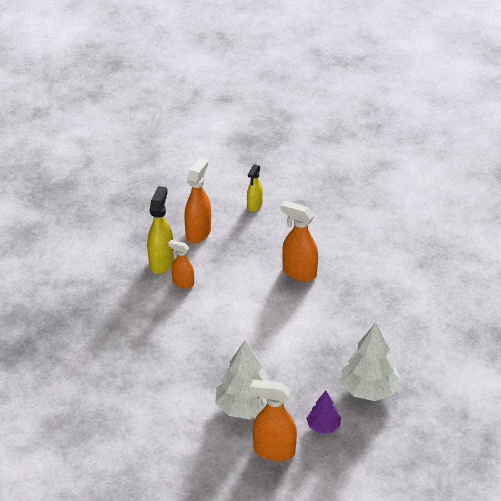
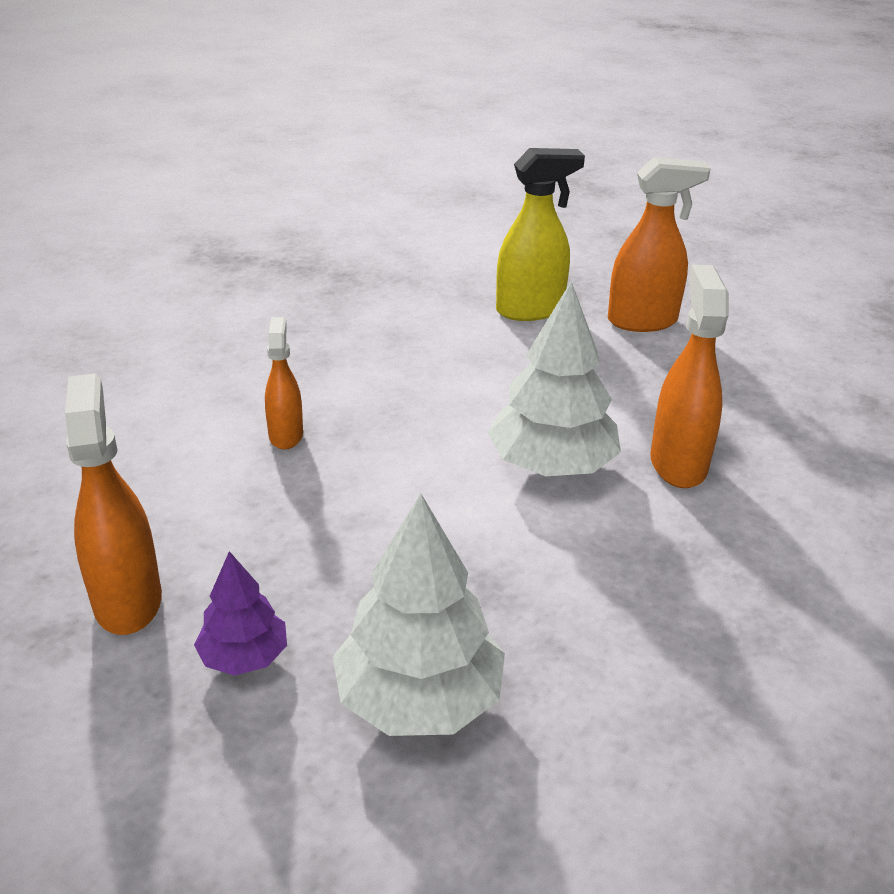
camera: 60 degrees right, 5 degrees down
(183, 283) = (504, 344): orange spray bottle -> orange spray bottle (286, 435)
(245, 407) = (237, 517): white tree -> white tree (552, 465)
(254, 206) = (786, 354): yellow spray bottle -> none

